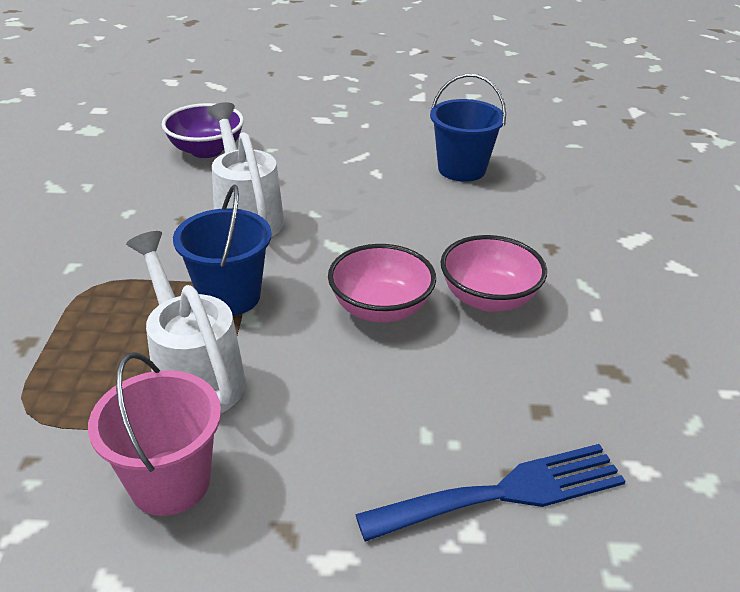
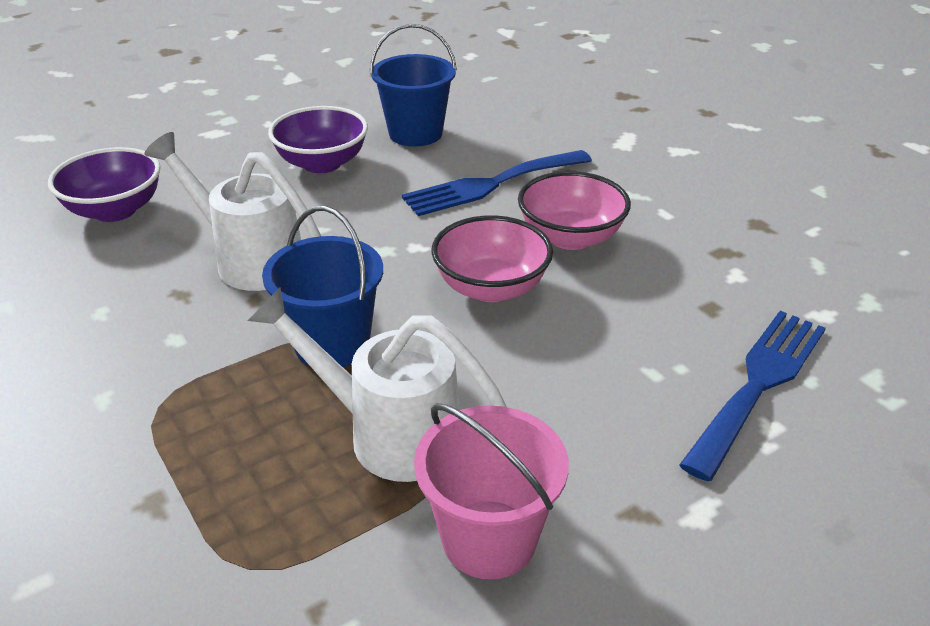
camera: 35 degrees left, 0 degrees up
(368, 167) = (322, 163): none -> purple bowl
(473, 230) = (491, 185): none -> blue fork

